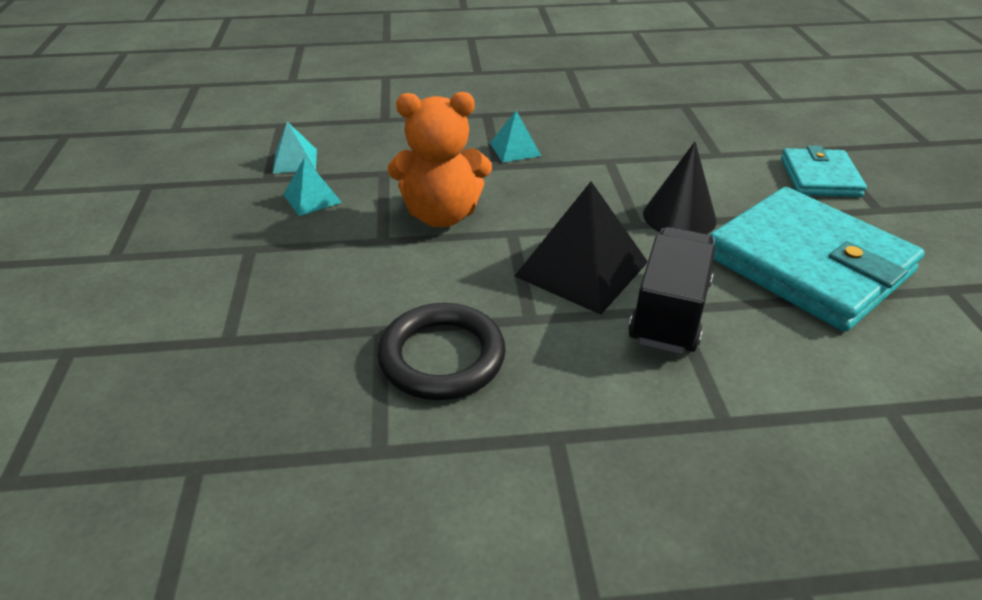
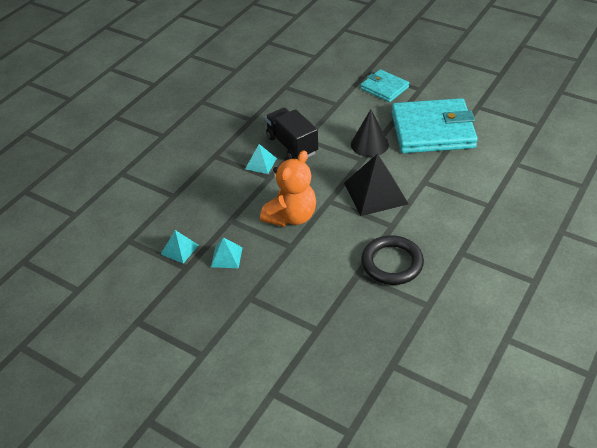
camera: 50 degrees left, 5 degrees up
(669, 312) = (424, 184): black truck -> black truck (292, 145)

